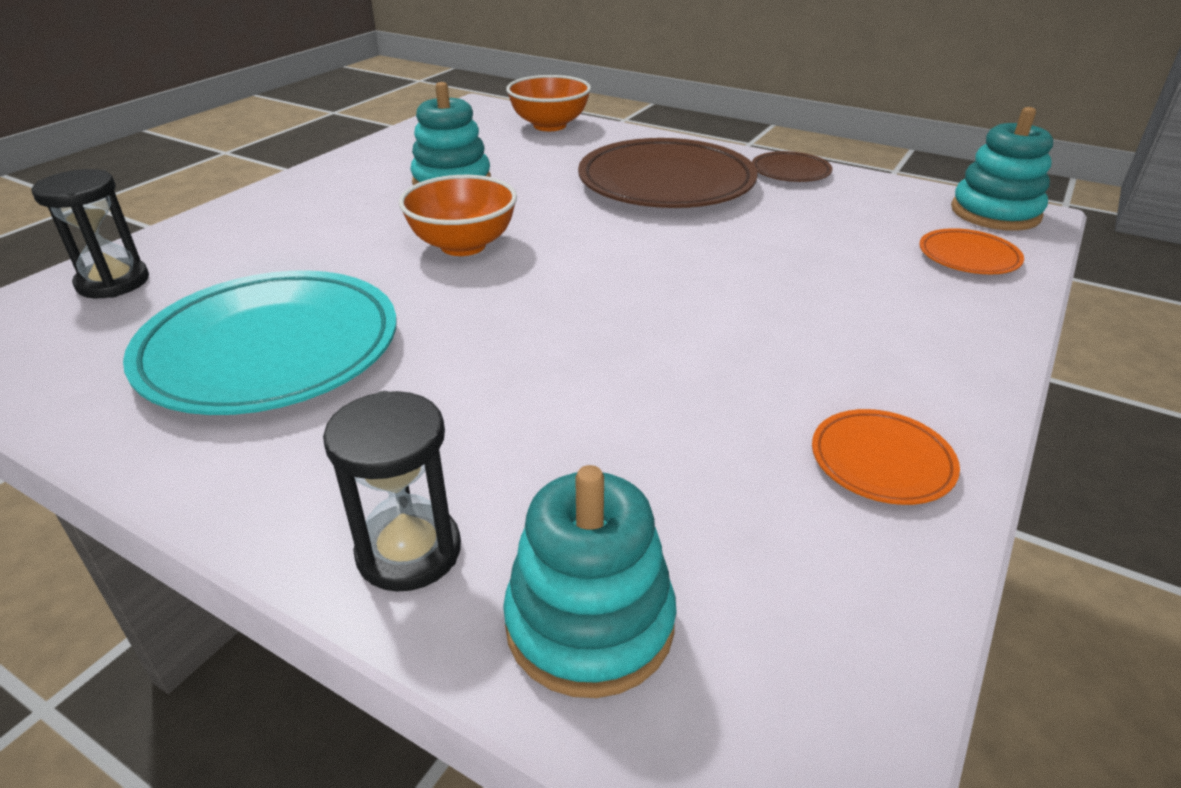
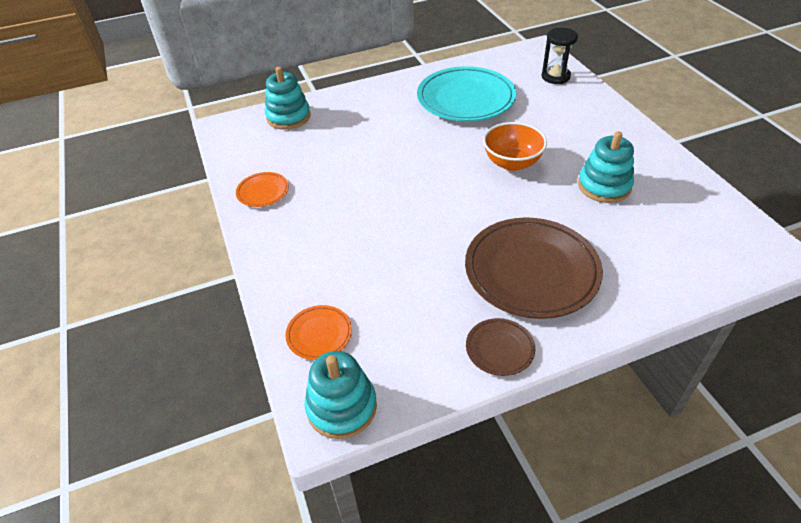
camera: 130 degrees right, 10 degrees up
(409, 551) = (341, 101): black hourglass -> none
(549, 125) = (697, 271): orange bowl -> none

